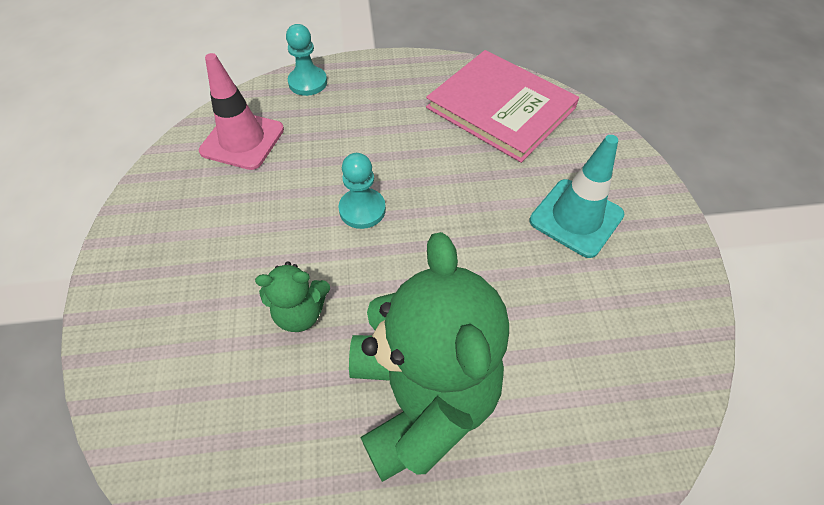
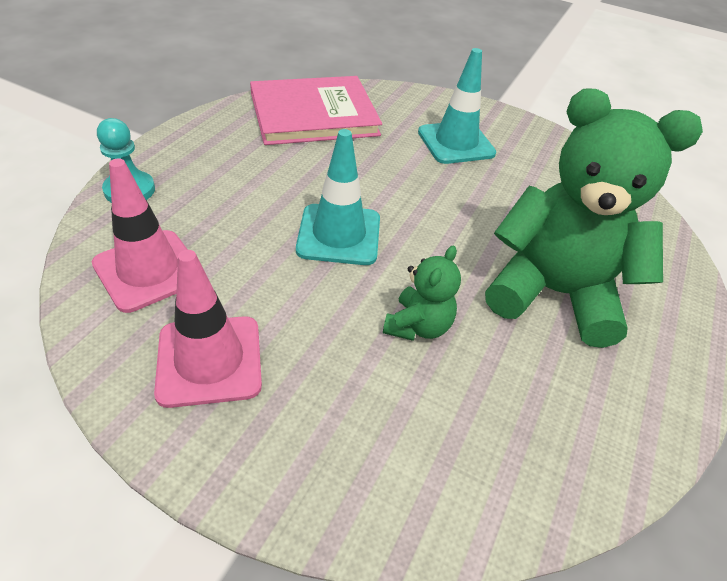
camera: 60 degrees left, 10 degrees down
(188, 216) = (209, 360): none -> pink traffic cone
(362, 209) = (339, 235): turquoise pawn -> turquoise traffic cone

